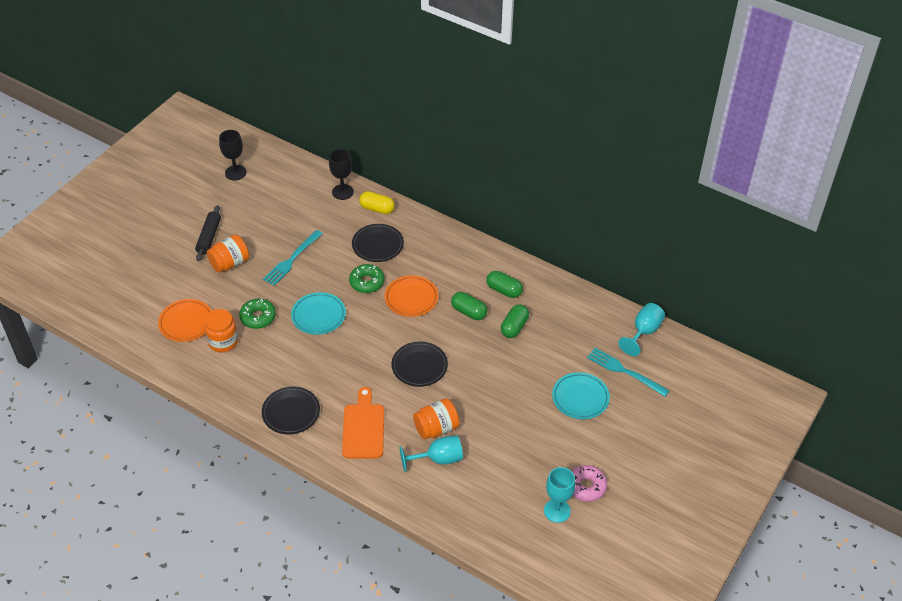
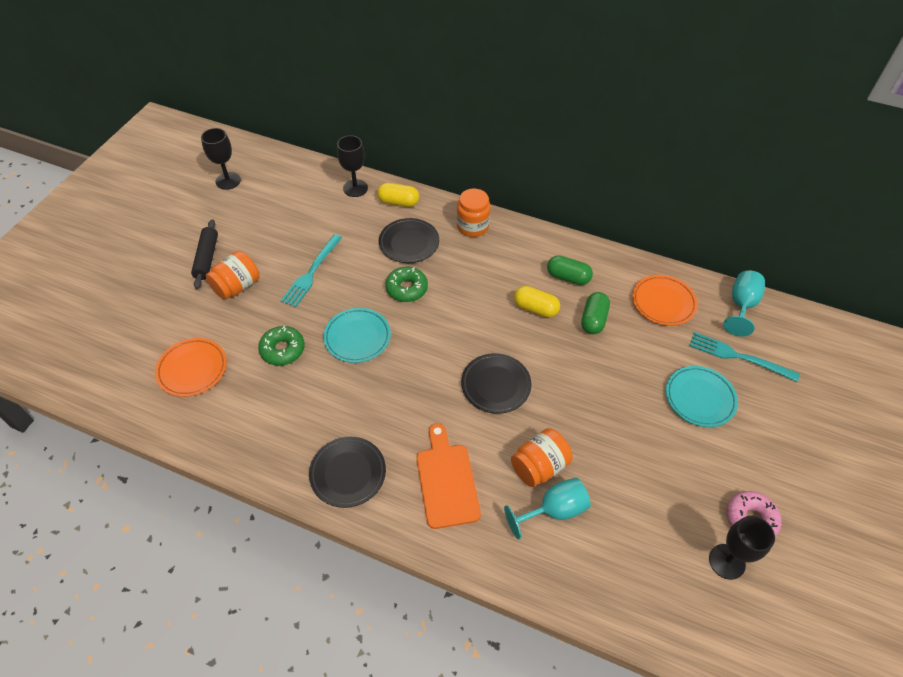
camera: 10 degrees left, 5 degrees up
(223, 341) = (243, 388): orange jar -> orange jar (472, 226)
(411, 298) = (464, 301): orange plate -> orange plate (663, 302)
(469, 312) = (535, 308): green capsule -> yellow capsule
(557, 511) = (727, 561): turquoise goblet -> black goblet

